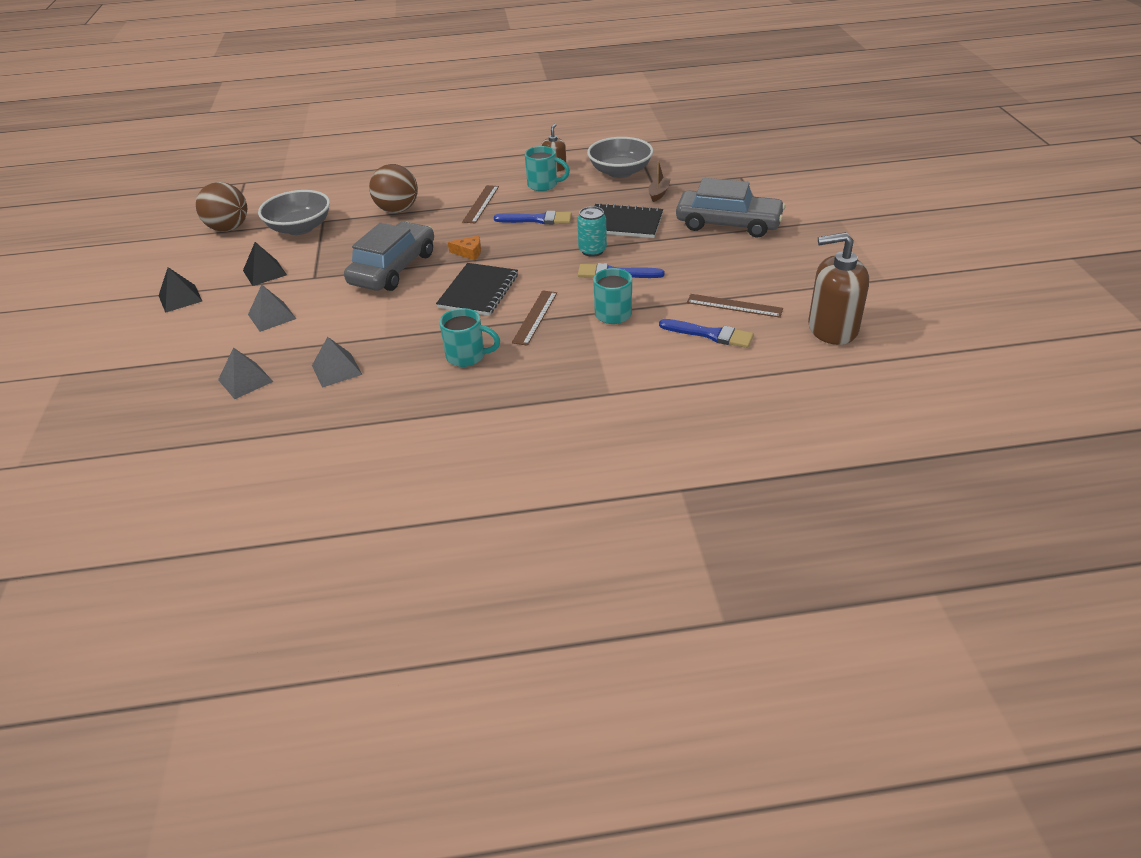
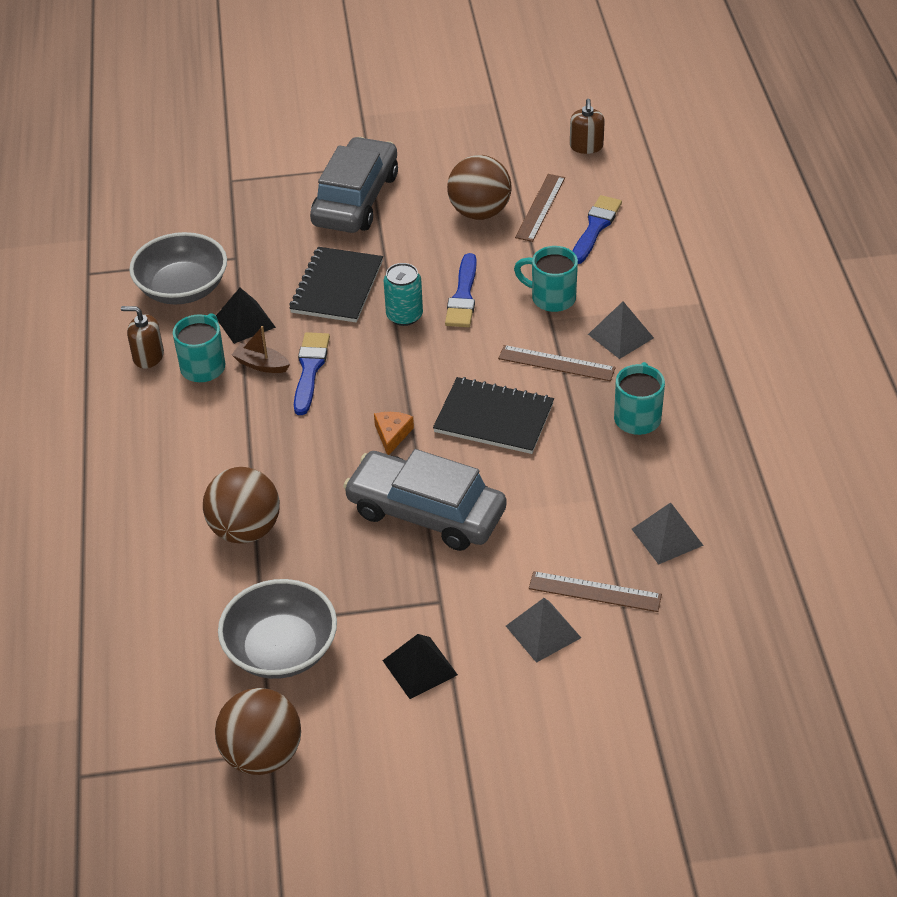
camera: 90 degrees left, 5 degrees up
(180, 298) = (486, 764): black pyramid -> black pyramid (245, 322)
(245, 380) = (693, 628): grey pyramid -> grey pyramid (621, 336)
(481, 204) = (248, 432): brown ruler -> brown ruler (595, 591)
(659, 193) = (260, 254): brown boat -> brown boat (261, 365)
(722, 277) = (479, 212): none -> brown ball
(832, 328) = (586, 146): brown soap dispenser -> brown soap dispenser, size x0.53

